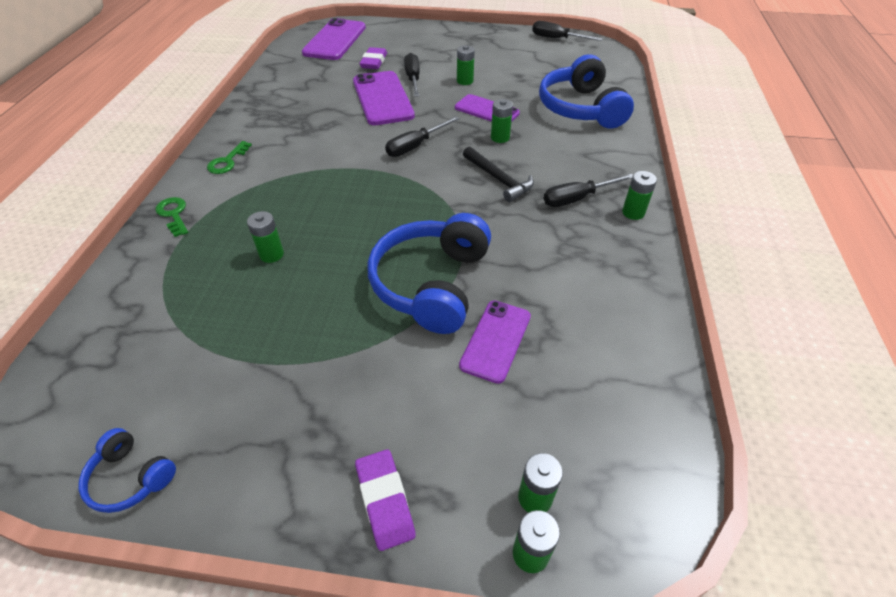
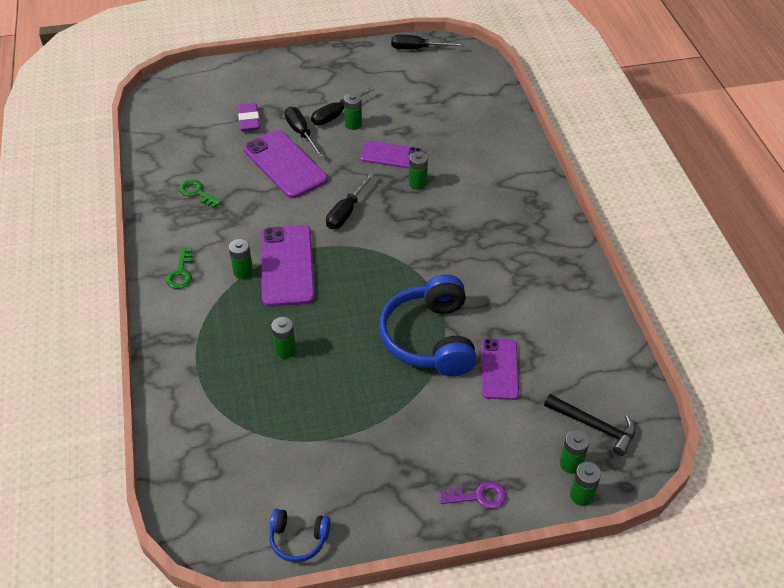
camera: 20 degrees left, 0 degrees up
(174, 214) = (171, 338): green key -> green key (197, 193)
(335, 40) = (190, 100): purple phone -> purple phone (287, 266)
(385, 501) = (478, 496): purple eraser -> purple key
(499, 179) = (437, 228): black hammer -> black hammer (594, 426)
(577, 198) = (509, 230): black screwdriver -> black screwdriver (336, 115)
(580, 108) = (475, 133): blue headphones -> none
(633, 212) = (558, 232): green battery -> green battery (243, 272)

